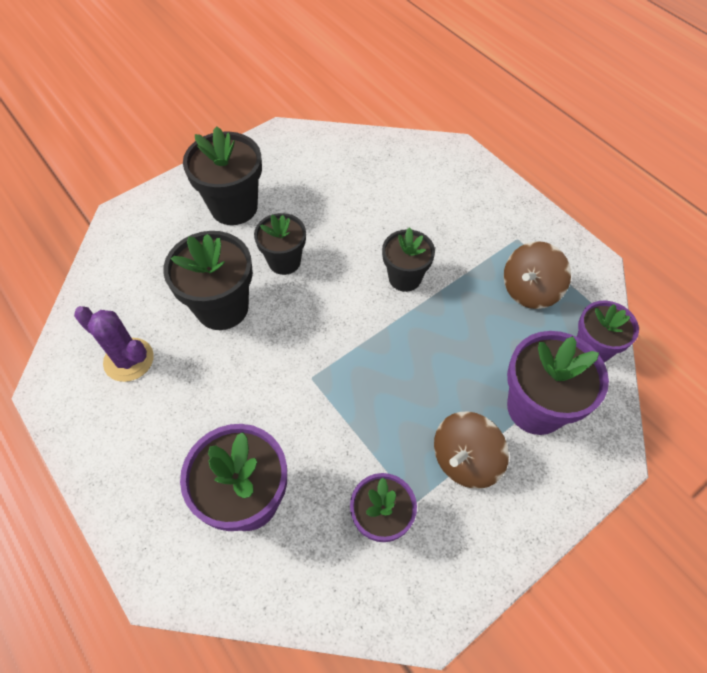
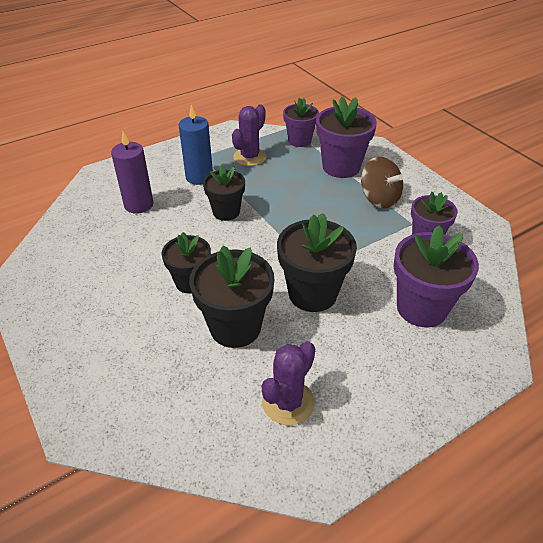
camera: 85 degrees left, 15 degrees down
(234, 207) = (107, 319): black flower pot -> black flower pot (312, 293)
(404, 195) = (139, 205): none -> purple candle
(470, 241) = (199, 177): none -> blue candle
(529, 290) = (250, 157): brown spinning top -> purple cactus

